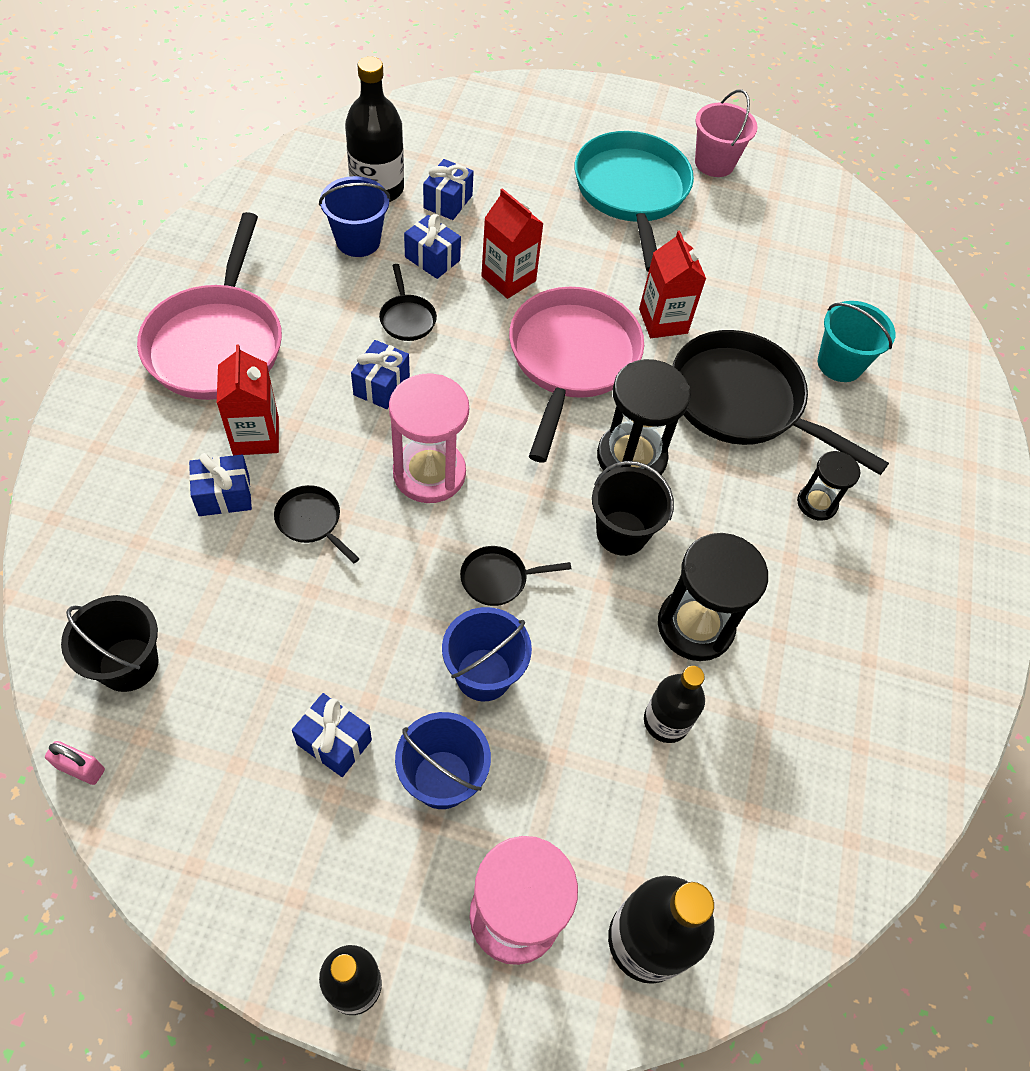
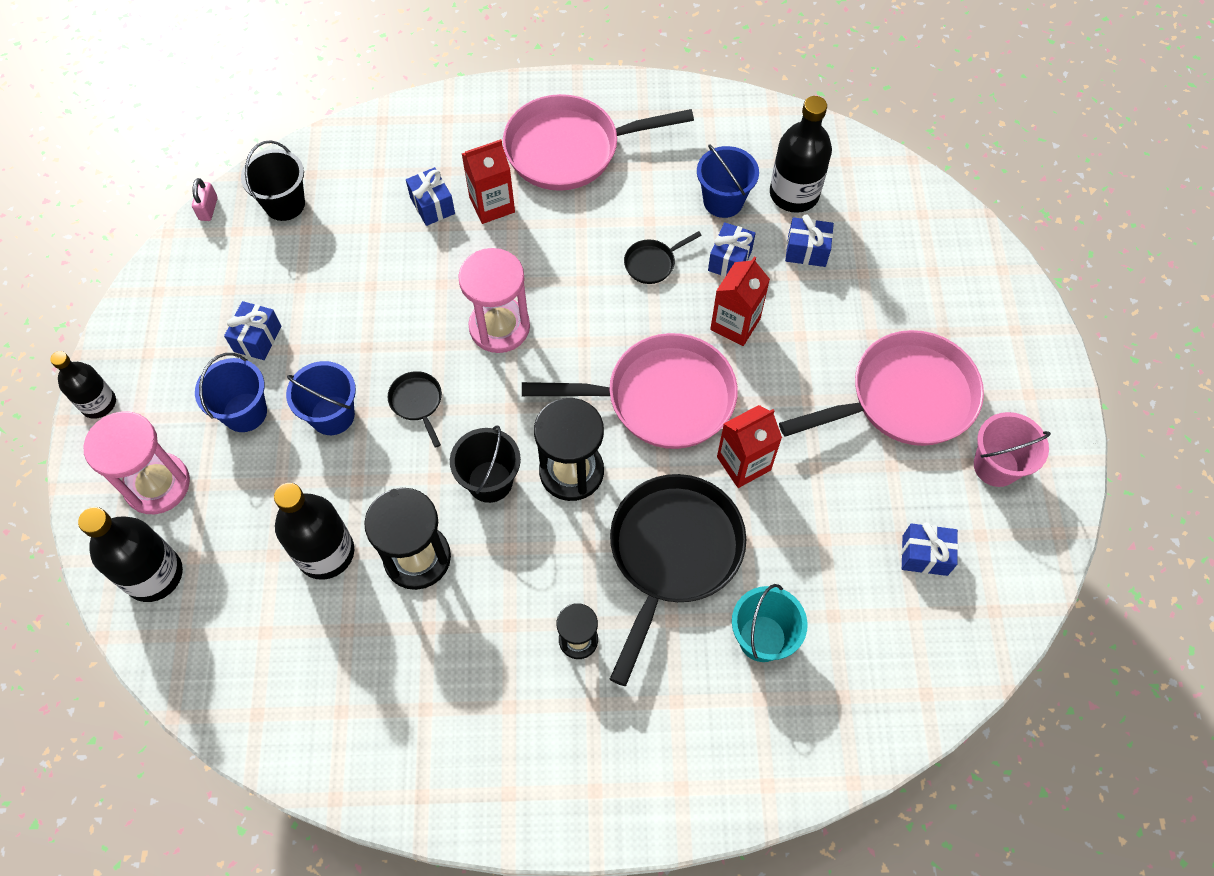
camera: 80 degrees right, 5 degrees up
(311, 521) = (428, 265): black pan -> none
(381, 386) = (573, 268): blue gift -> blue gift (924, 555)
(632, 193) = (904, 398): turquoise pan -> pink pan
(666, 721) = (325, 553): black bottle -> black bottle, size x1.53

